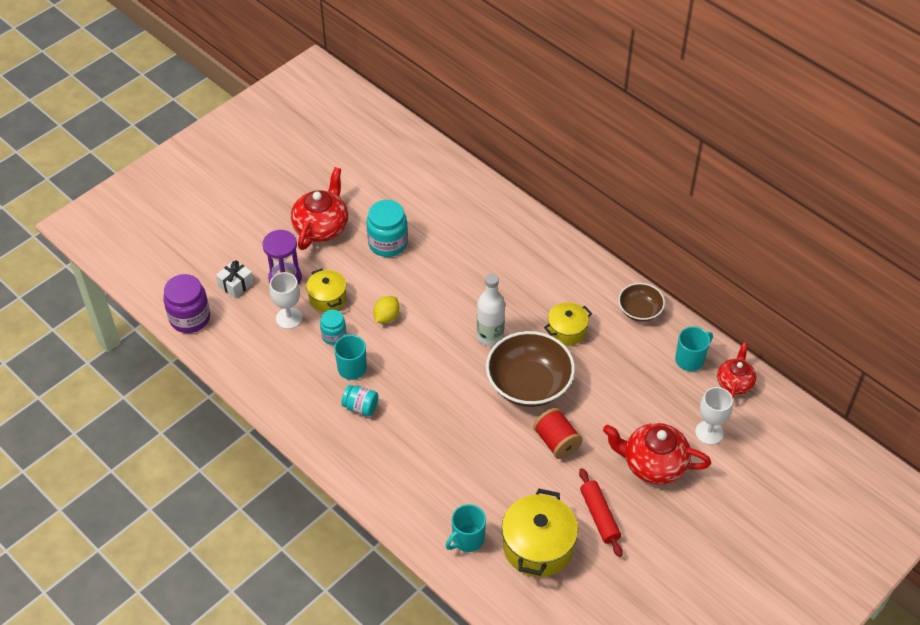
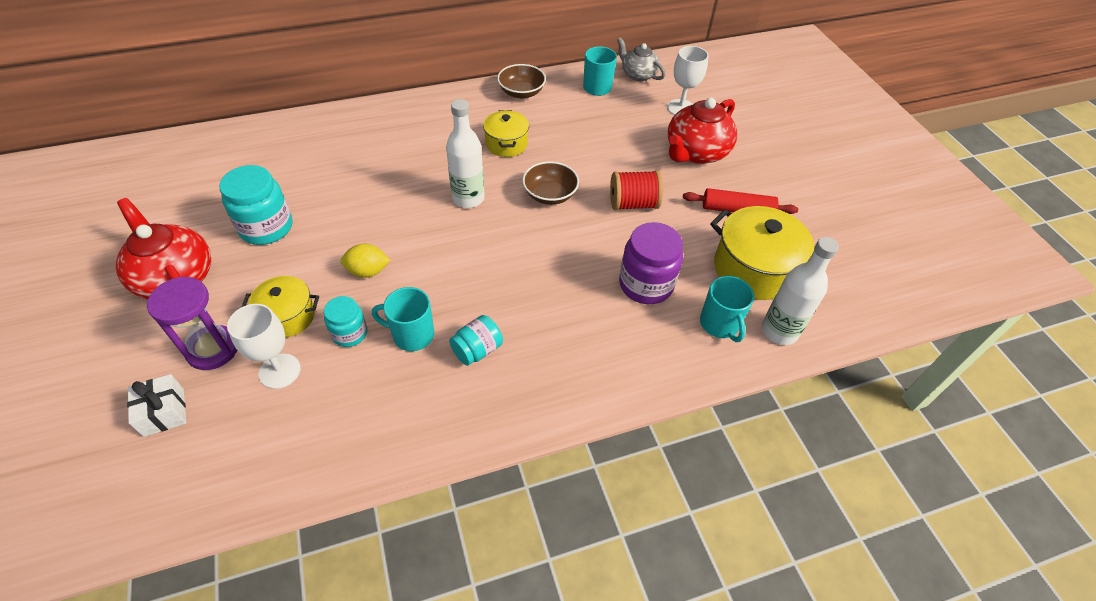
camera: 65 degrees left, 0 degrees up
(190, 318) = (161, 501): purple jar -> purple jar (646, 284)
(386, 317) = (368, 271): yellow lemon -> yellow lemon turned 60 degrees counterclockwise
(484, 580) = (779, 331): none -> white bottle
(529, 384) = (550, 195): brown bowl -> brown bowl, size x0.55
(734, 382) = (638, 75): red teapot -> grey teapot

